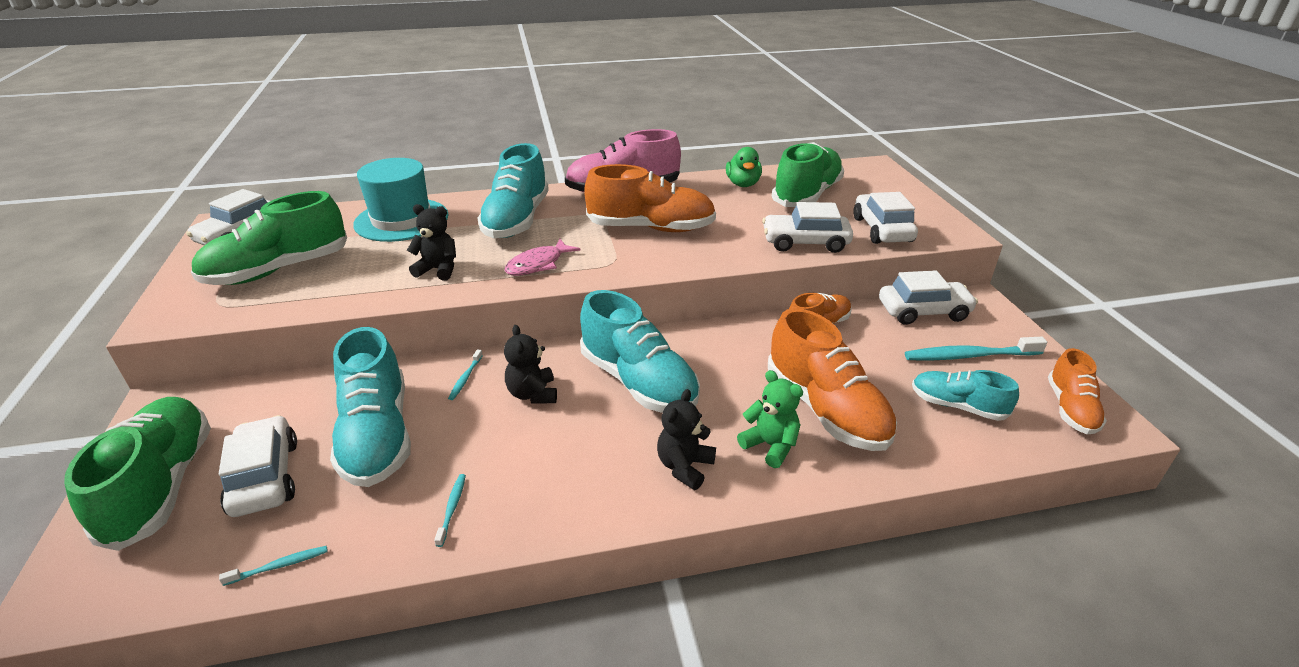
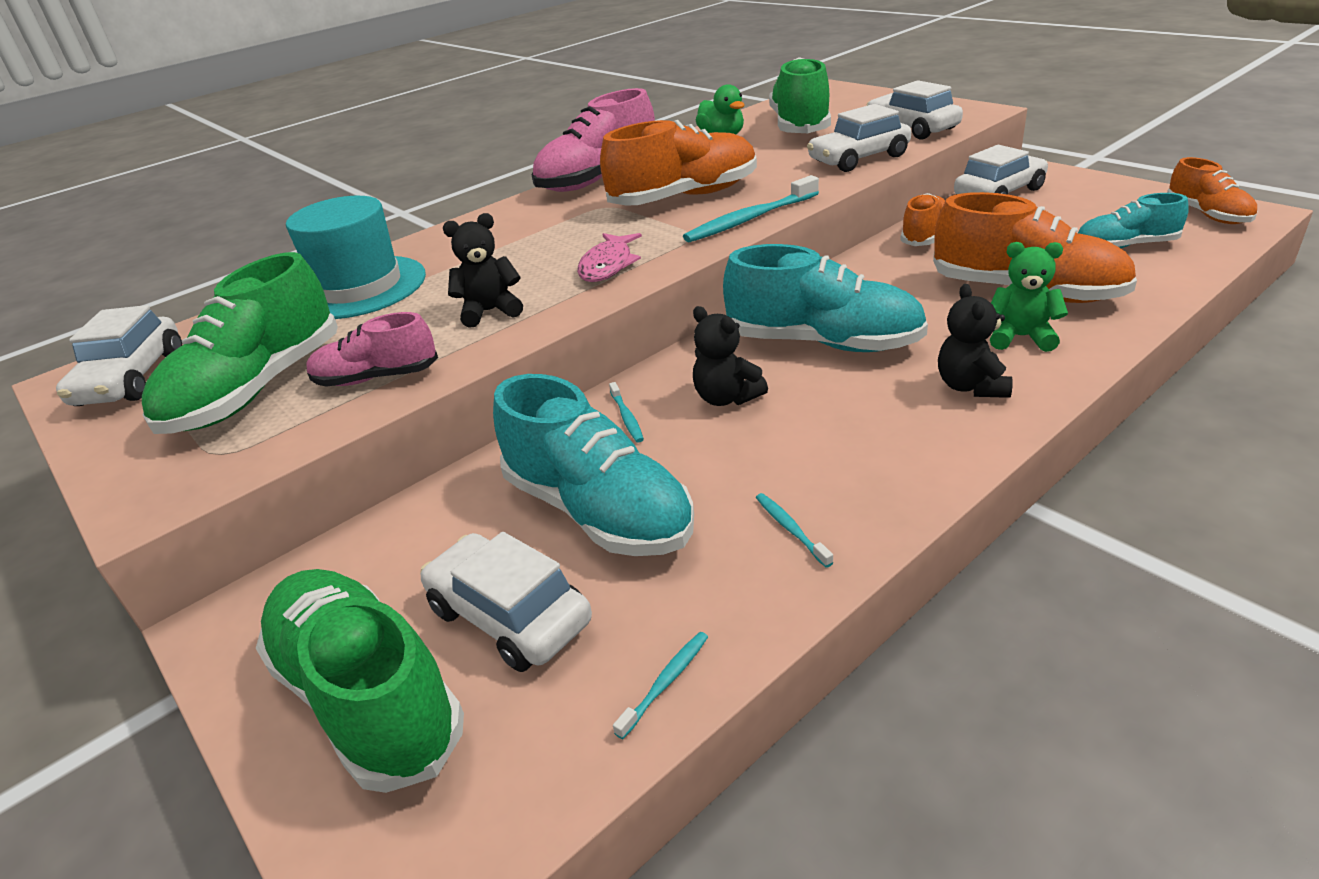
camera: 25 degrees left, 0 degrees up
(333, 290) = (376, 378): none -> pink shoe
(516, 220) = (515, 240): turquoise shoe -> none
(969, 356) = (1082, 209): turquoise toothbrush -> turquoise toothbrush (749, 219)

